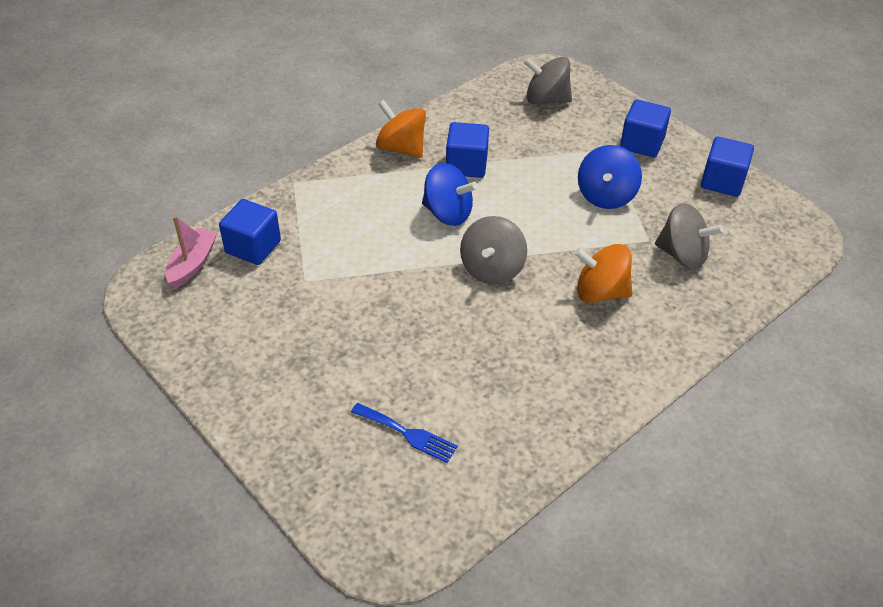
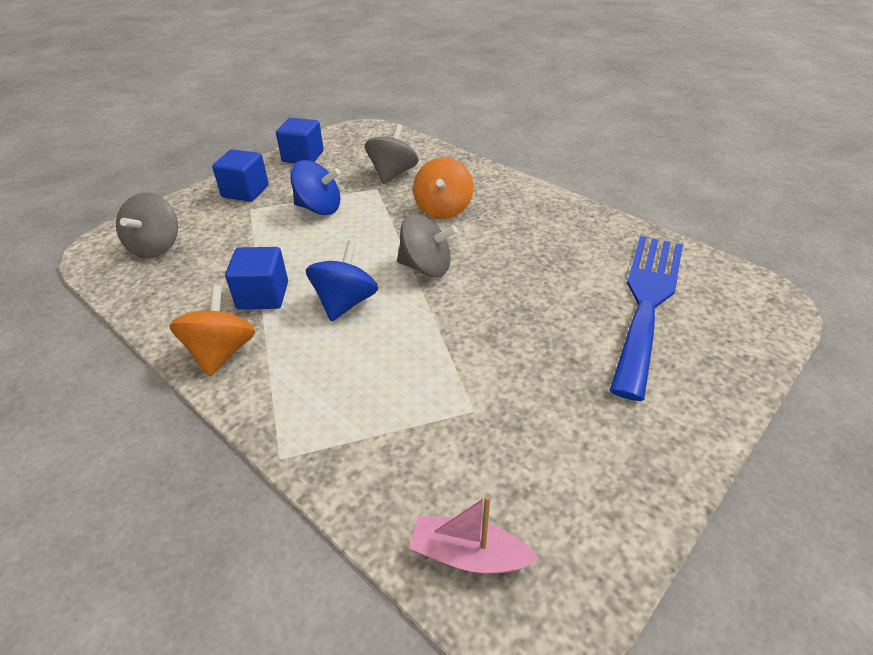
camera: 95 degrees left, 5 degrees down
(253, 247) = (421, 480): blue cube -> none
(401, 148) = (221, 352): orange spinning top -> orange spinning top turned 150 degrees clockwise
(408, 434) = (647, 302): blue fork -> blue fork, size x2.29

